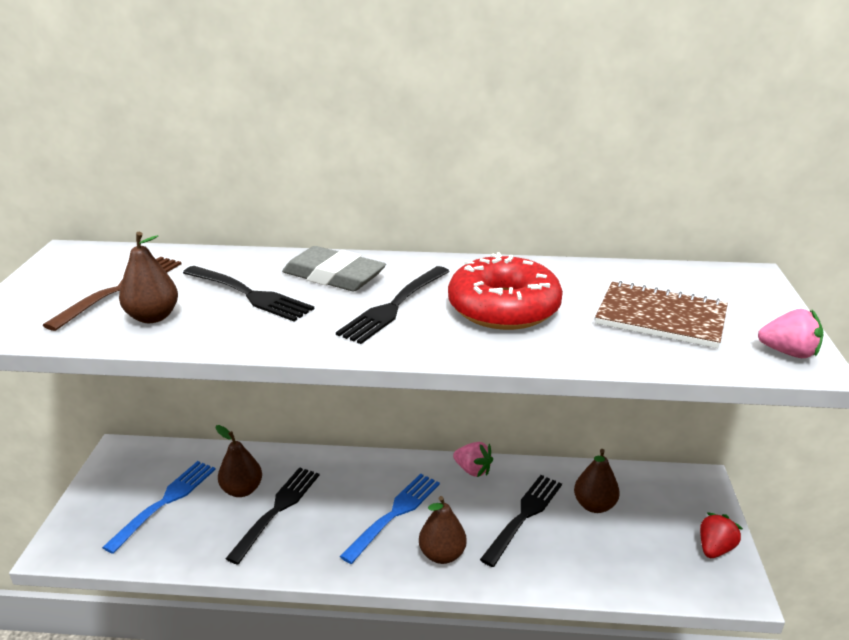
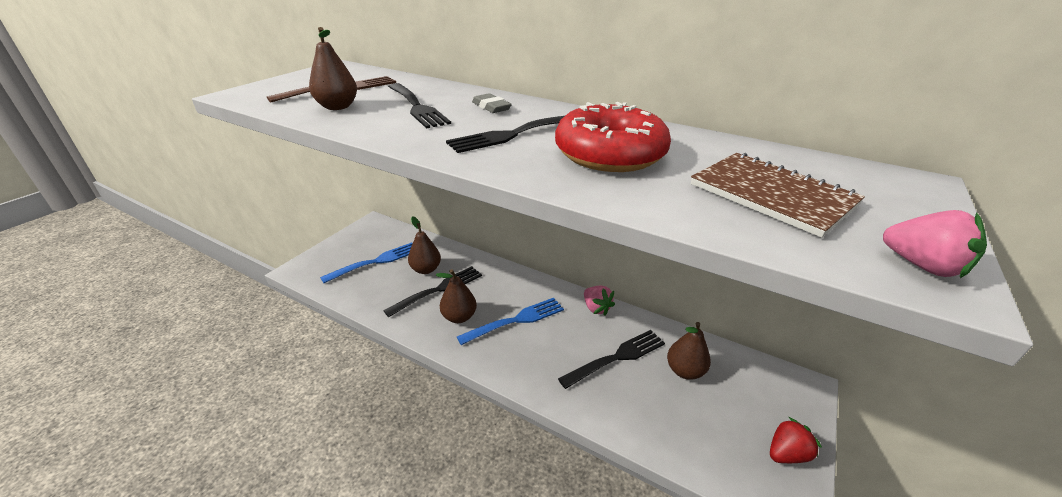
camera: 25 degrees right, 5 degrees up
(334, 276) = (491, 107): grey eraser -> grey eraser, size x0.54
(442, 554) = (531, 363): brown pear -> brown pear (459, 317)

